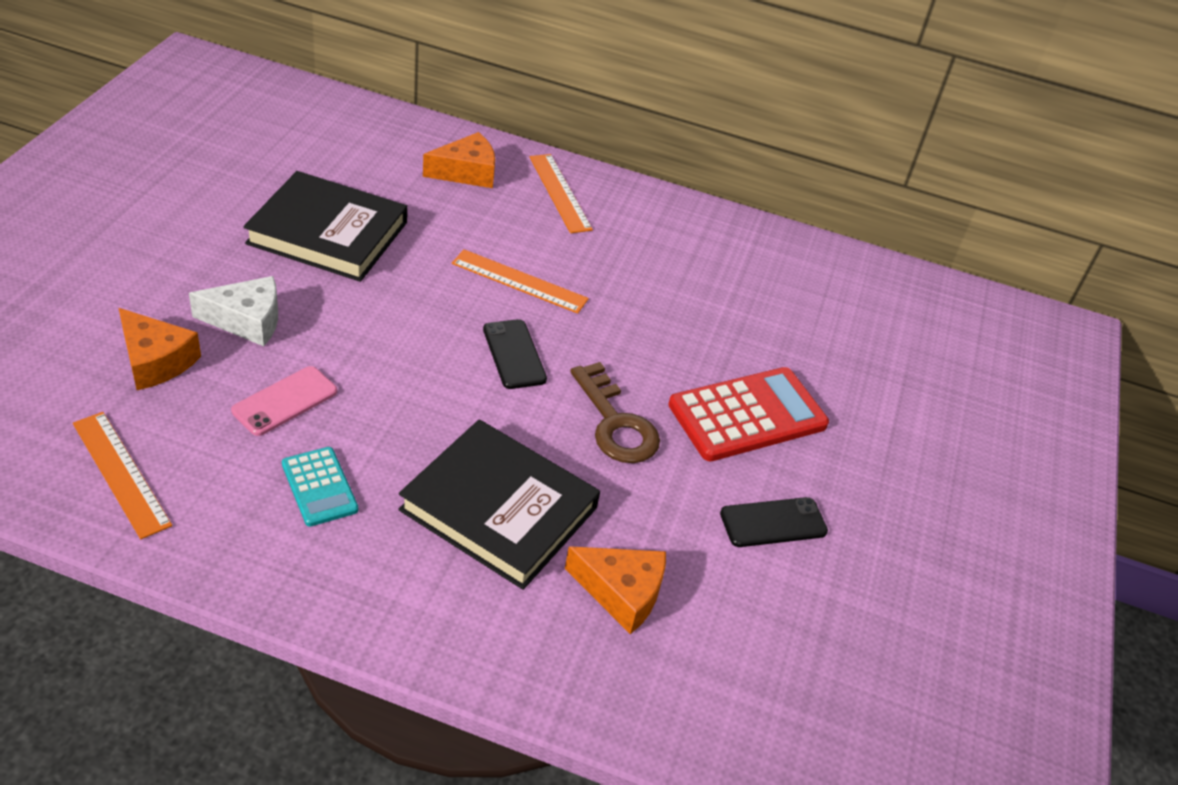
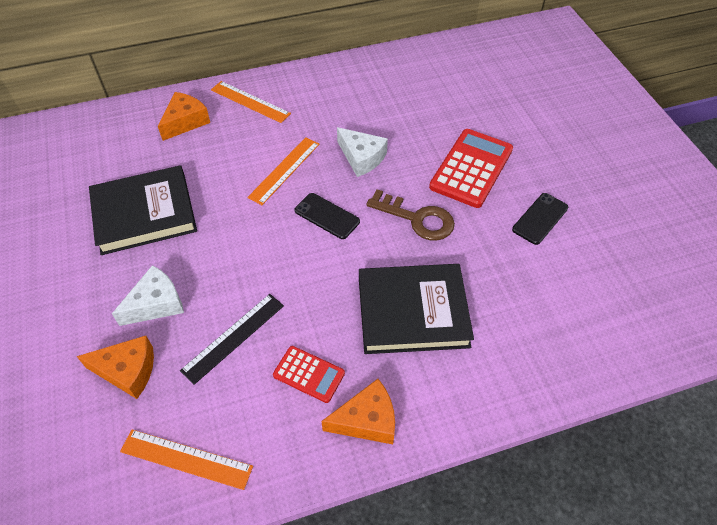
camera: 30 degrees left, 10 degrees up
(285, 401) = (233, 337): pink phone -> black ruler
(319, 487) = (309, 374): turquoise calculator -> red calculator
(519, 281) = (284, 170): orange ruler -> orange ruler turned 45 degrees counterclockwise
(621, 592) = (515, 311): orange cheese -> orange cheese (367, 420)
(623, 322) = (361, 158): none -> white cheese

